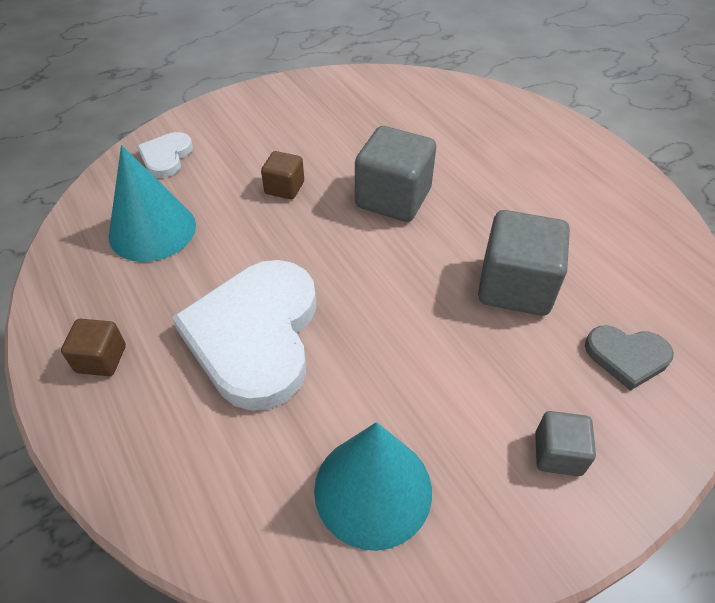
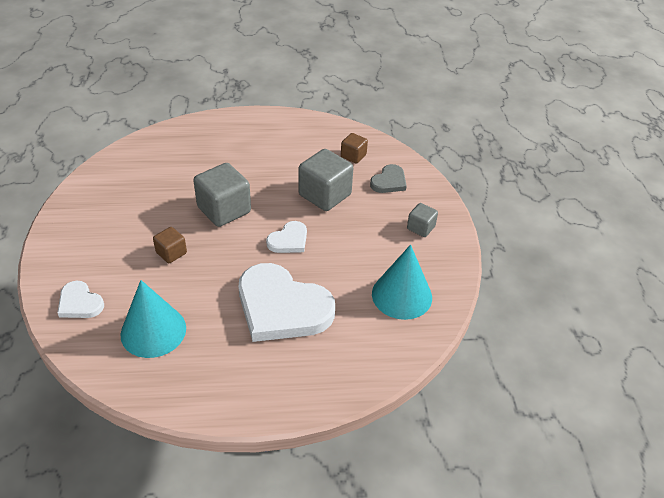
camera: 65 degrees left, 5 degrees down
(101, 359) = (248, 384): brown cube -> brown cube (353, 156)
(388, 286) = (289, 240): none -> white heart

